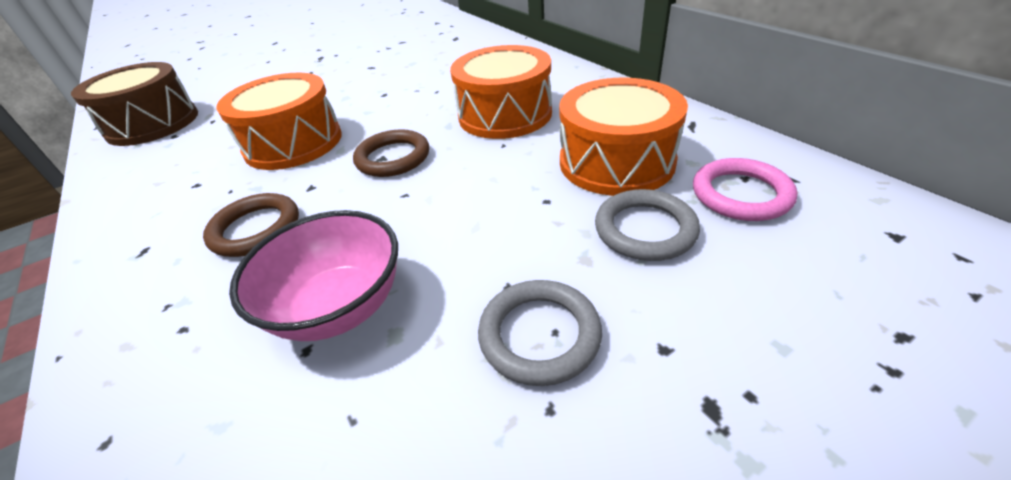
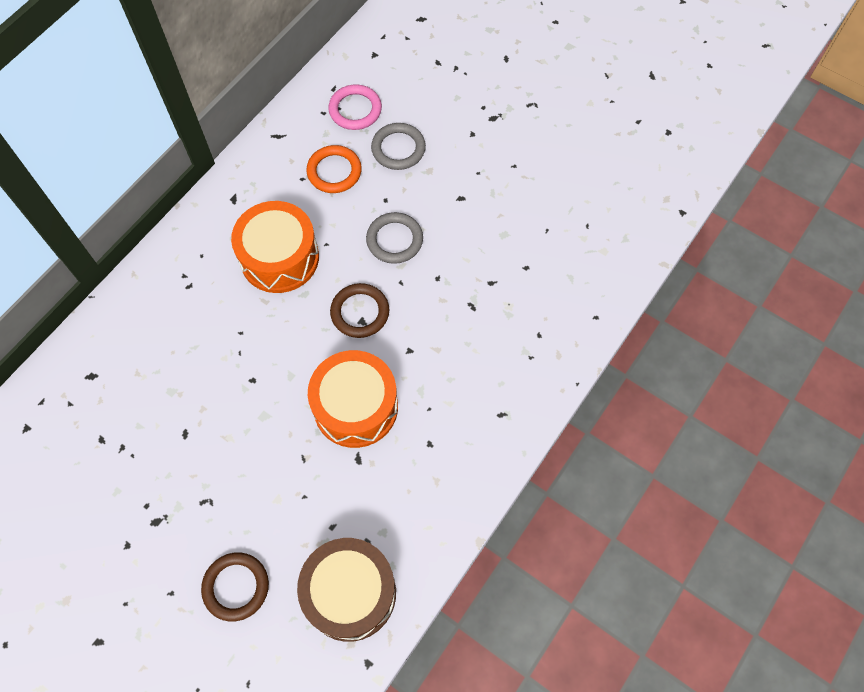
camera: 115 degrees left, 25 degrees up
(256, 229) = (460, 355): brown ring -> brown ring (236, 587)
(339, 307) = (498, 267): pink bowl -> none
(539, 335) = (482, 177): grey ring -> grey ring (394, 240)
(616, 161) = (334, 171): orange drum -> orange ring

